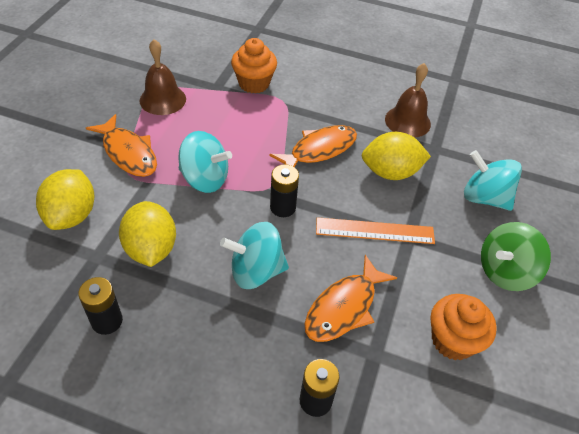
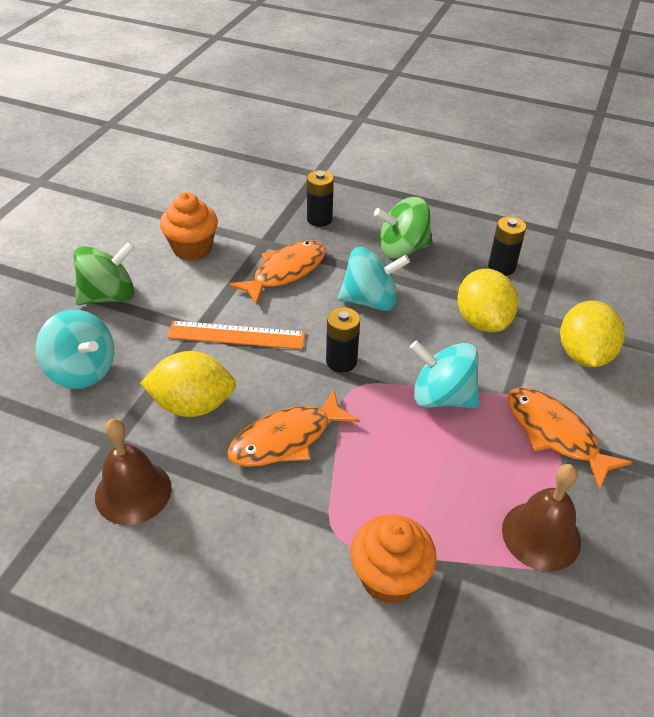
camera: 175 degrees left, 5 degrees down
(215, 347) = (402, 249): none -> green spinning top

